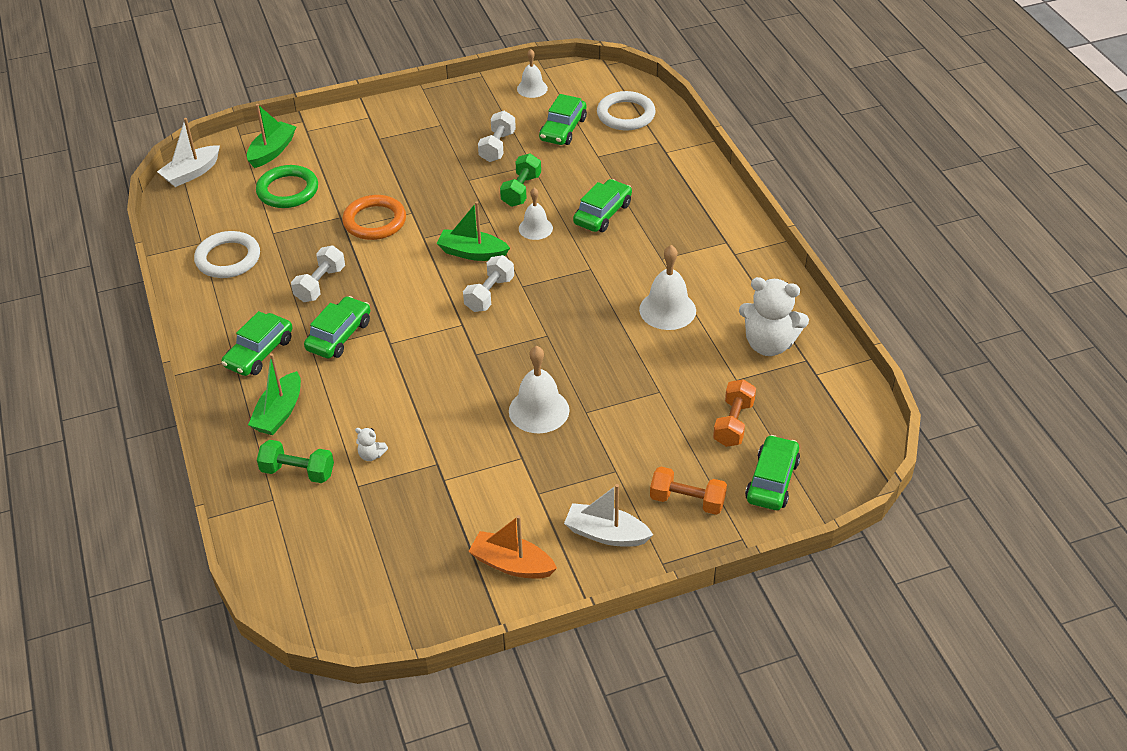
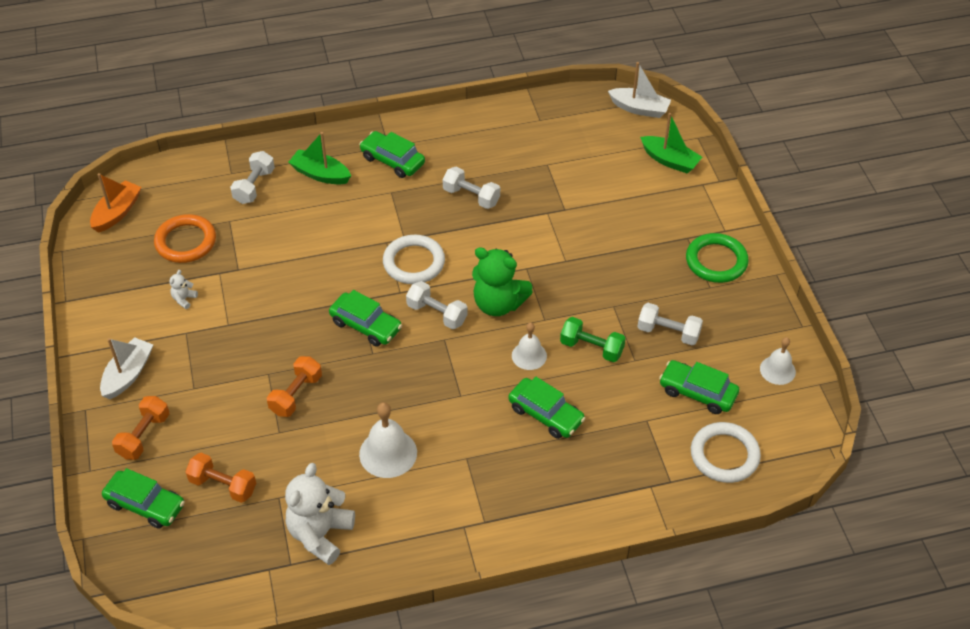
camera: 95 degrees right, 5 degrees up
(191, 173) = (639, 109): white boat -> white boat turned 150 degrees clockwise
(228, 258) = (515, 137): white ring -> white ring (414, 262)
(288, 190) = (608, 173): green ring -> green ring (716, 261)
(298, 472) = (254, 186): green dumbbell -> white dumbbell
(339, 335) = (403, 209): green car -> green car (366, 325)
(371, 455) = (259, 229): white teddy bear -> white teddy bear (184, 299)
(375, 221) = (555, 233): orange ring -> orange ring (186, 242)
(472, 253) = (498, 304): green boat -> green teddy bear
(512, 564) = (119, 311): orange boat -> orange boat (117, 212)
(539, 410) = (279, 340): white bell -> none
(610, 385) = (296, 394): none -> orange dumbbell

